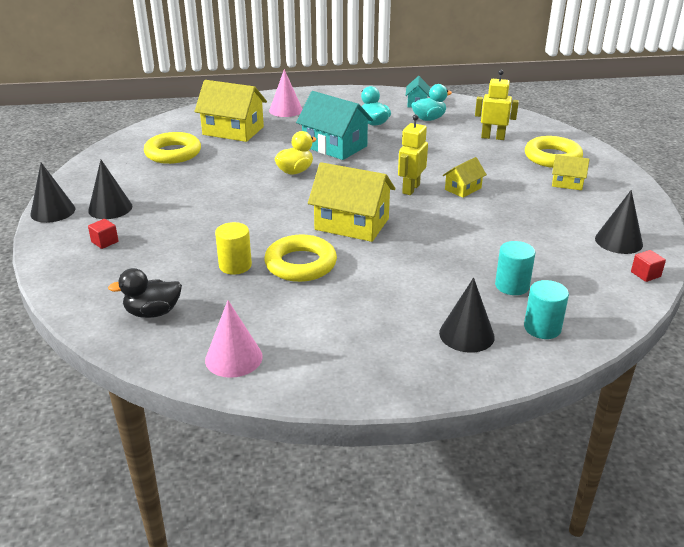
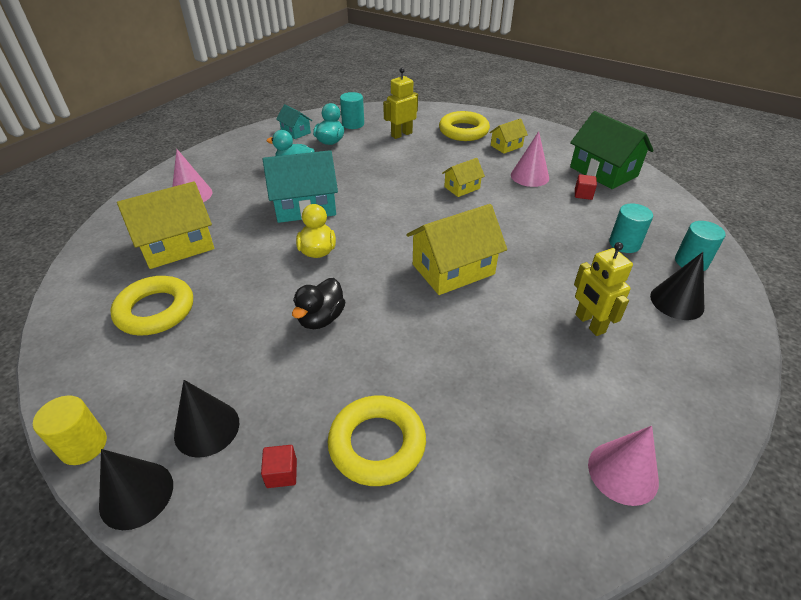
camera: 50 degrees left, 10 degrees up
(153, 312) = (485, 502): black duck -> black duck (321, 318)
(235, 266) = (450, 382): yellow cylinder -> yellow cylinder (83, 445)
(300, 264) = (491, 336): yellow ring -> yellow ring (377, 444)
(410, 189) = (431, 209): yellow robot -> yellow robot (589, 323)
(463, 189) = (462, 187): yellow house -> yellow house turned 60 degrees clockwise
(469, 115) = (353, 124): none -> turquoise cylinder
(537, 210) = (529, 176): none -> pink cone
(618, 241) = (603, 171): black cone -> green house
(645, 274) = (653, 186): red cube -> red cube (583, 194)

